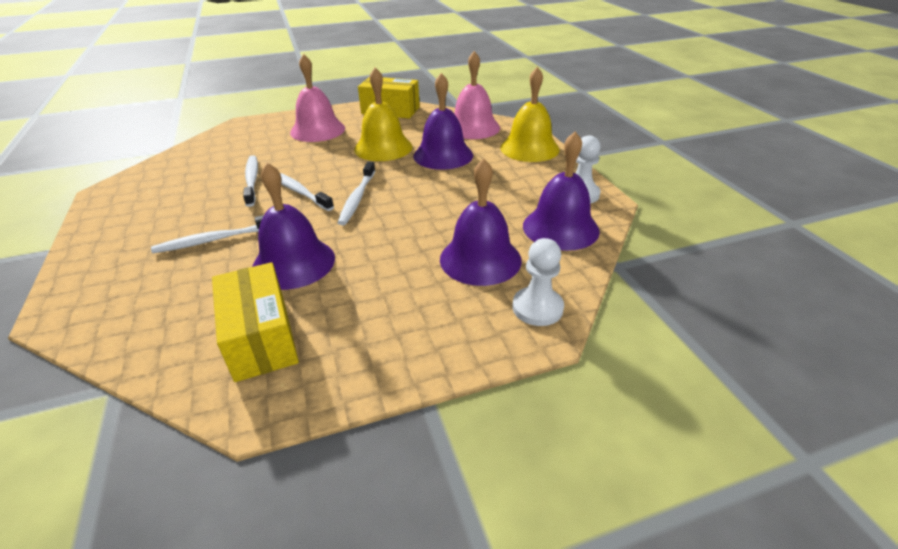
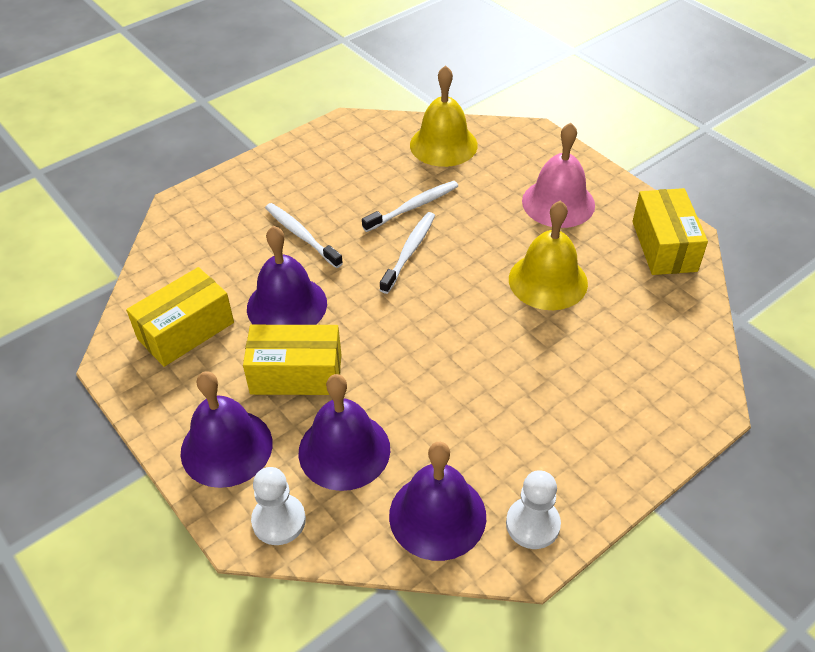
camera: 70 degrees right, 10 degrees up
(357, 198) = (417, 304): white toothbrush -> none
(381, 271) = (296, 374): none -> yellow box
(443, 155) = (561, 346): purple bell -> purple bell (226, 447)
(473, 127) = (668, 353): pink bell -> none
(529, 148) = (640, 437): yellow bell -> yellow bell (443, 145)

